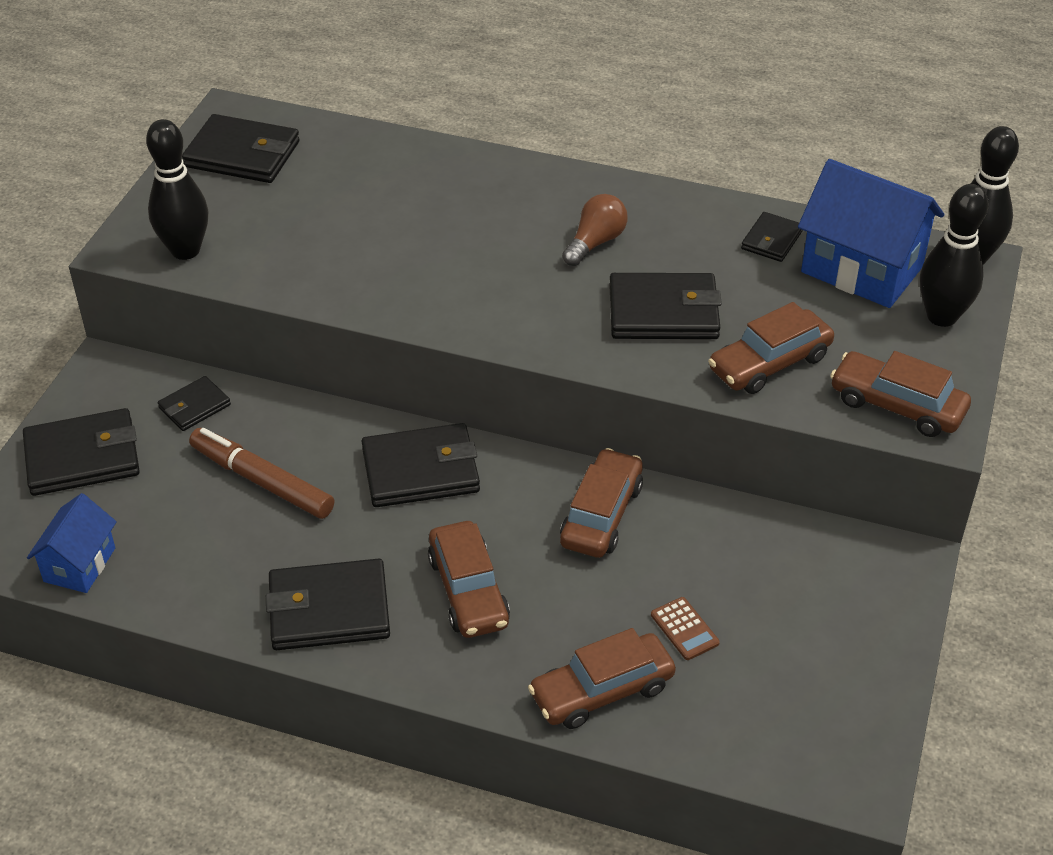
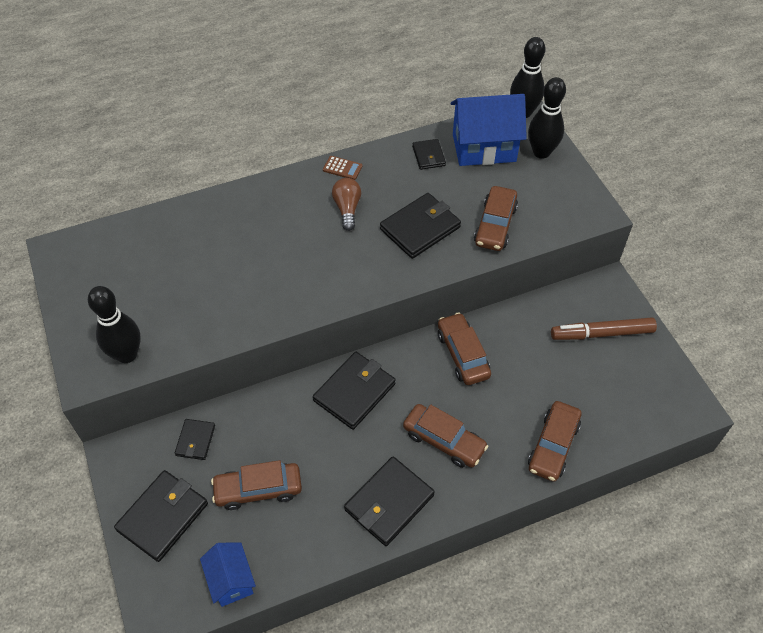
camera: 40 degrees left, 10 degrees up
(242, 154) = (94, 272): black wallet -> none
(262, 481) = (279, 457): brown marker -> brown marker (602, 333)
(684, 629) = (555, 387): brown calculator -> brown calculator (342, 168)
(897, 405) = (569, 211): brown car -> brown car (258, 489)

